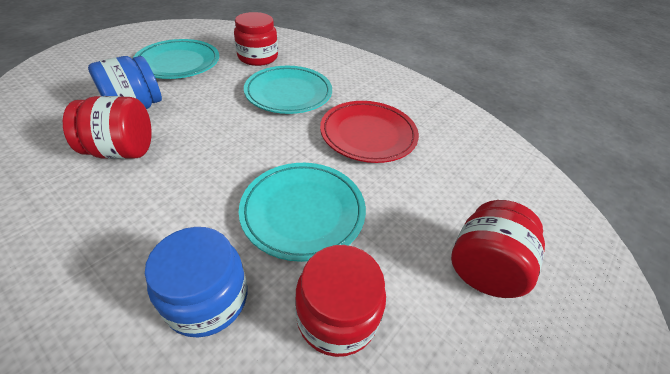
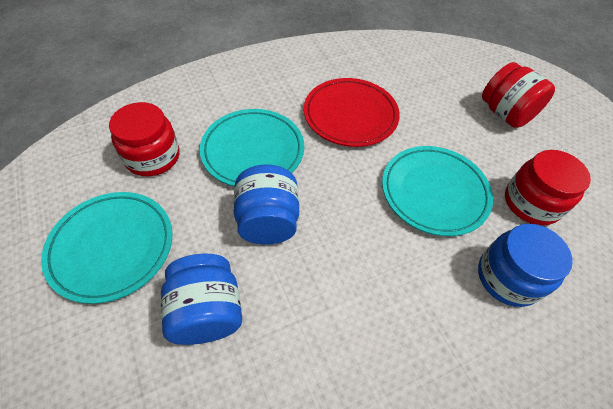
camera: 65 degrees left, 10 degrees up
(123, 151) = (296, 331): red jar -> none
(222, 115) = (268, 221): none -> blue jar

